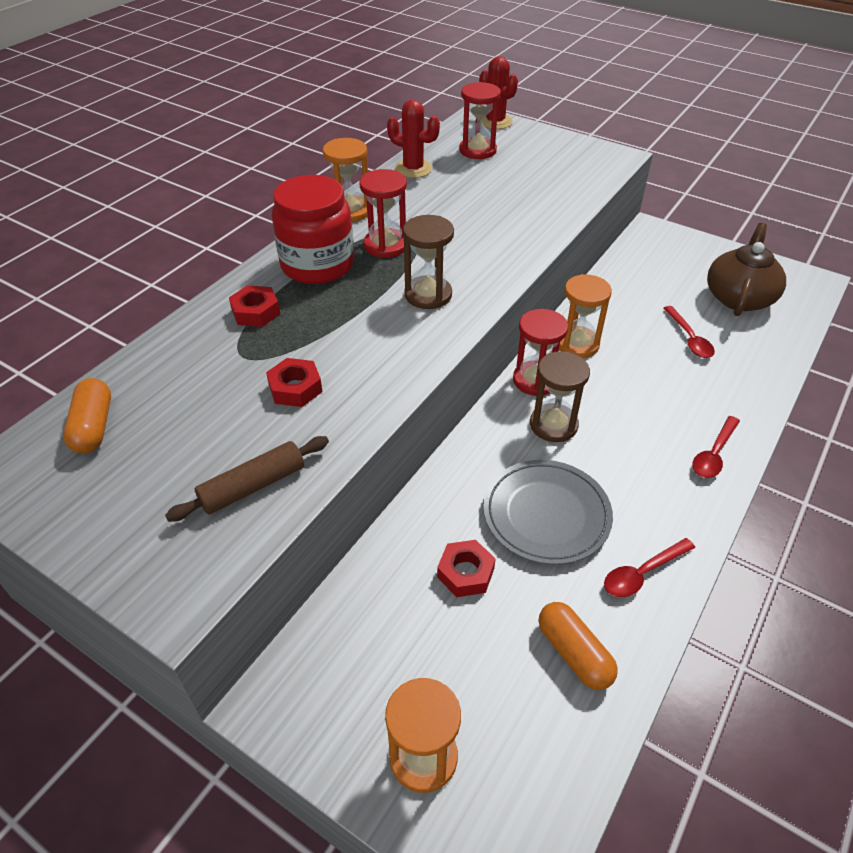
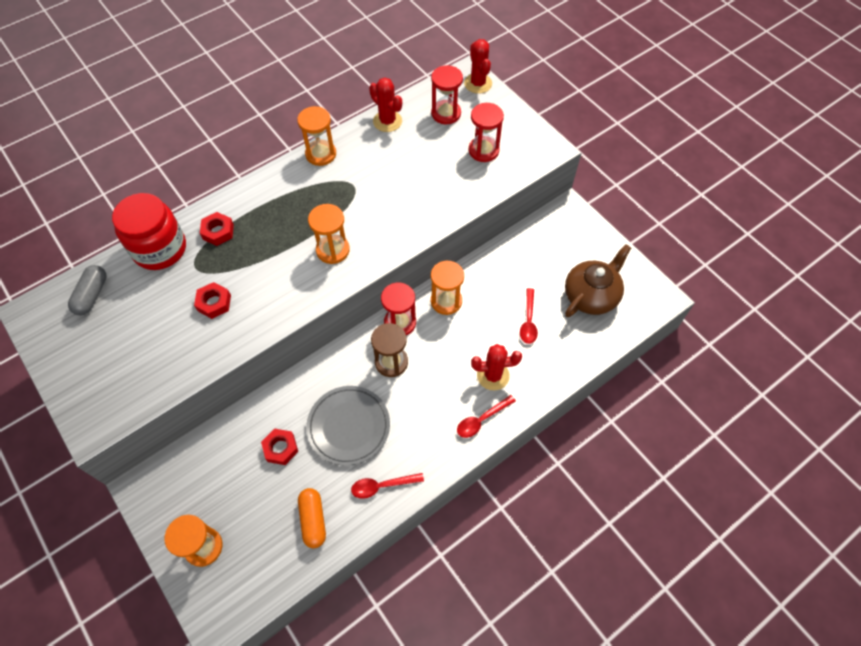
camera: 20 degrees right, 15 degrees up
(93, 427) = (92, 295): orange capsule -> grey capsule
(253, 486) = (160, 367): brown rolling pin -> none
(317, 265) = (275, 200): red jar -> red jar (160, 249)
(386, 245) = (328, 195): red hourglass -> red hourglass (483, 150)
(428, 295) = (333, 250): brown hourglass -> orange hourglass
(690, 403) = (493, 375): none -> red cactus

